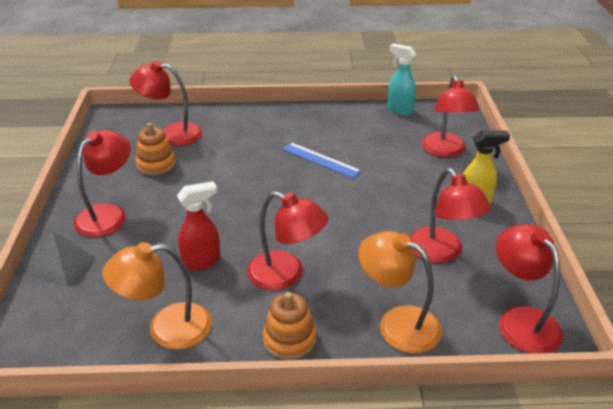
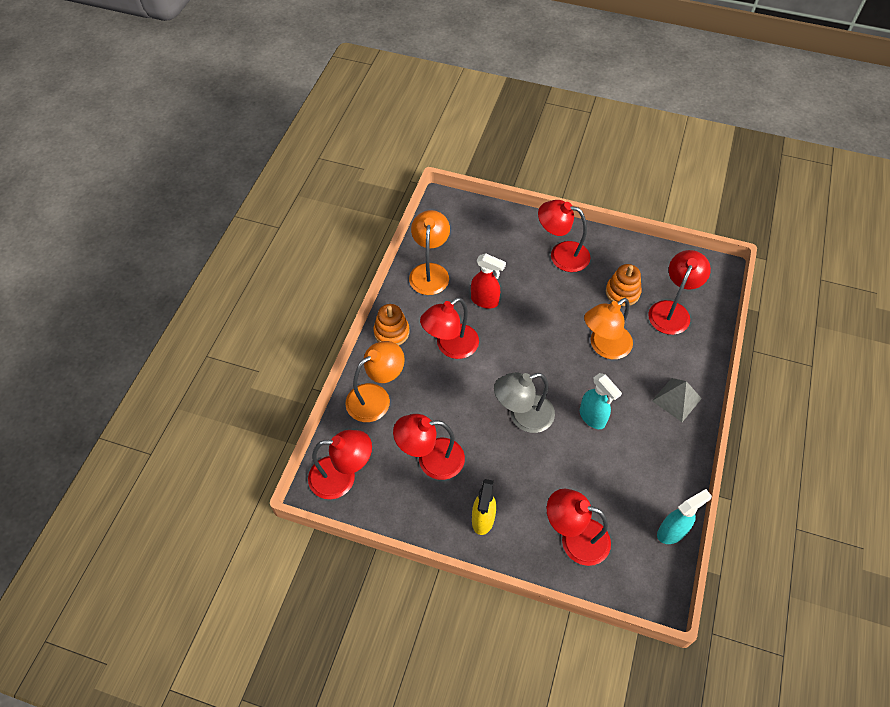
camera: 110 degrees right, 20 degrees up
(63, 265) = (511, 226): grey pyramid -> grey pyramid (676, 399)
(108, 214) = (561, 254): red lamp -> red lamp turned 150 degrees clockwise
(202, 261) = (485, 301): red spray bottle -> red spray bottle turned 60 degrees counterclockwise
(233, 165) = (604, 347): none -> orange lamp
(320, 160) = (592, 418): blue ruler -> turquoise spray bottle
(346, 201) = (522, 416): none -> grey lamp

